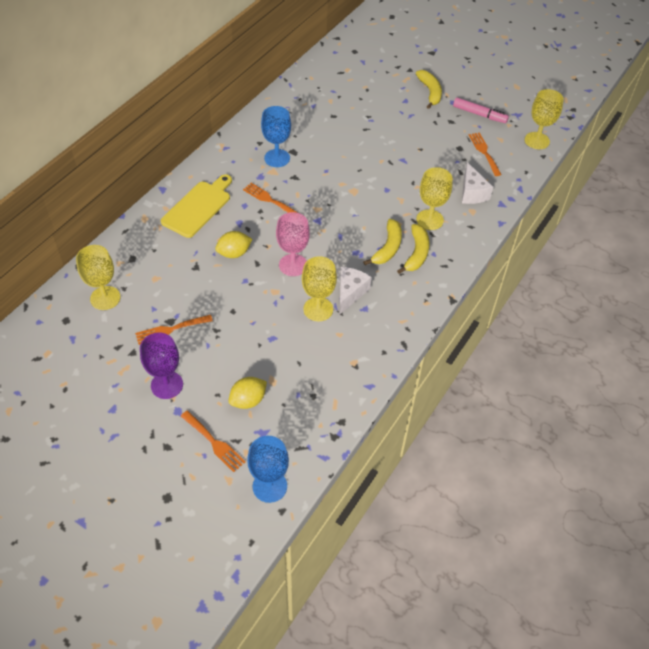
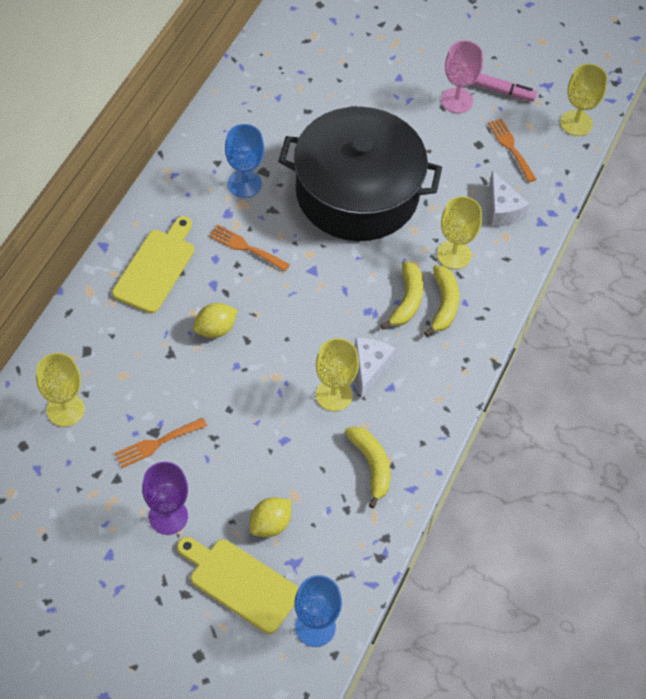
camera: 10 degrees left, 5 degrees up
(214, 443) = (240, 582): orange fork -> yellow cutting board
(293, 265) = (292, 337): pink goblet -> pink goblet (457, 100)
(361, 171) = (357, 193): none -> black pot
(430, 92) = (430, 61): yellow banana -> yellow banana (371, 466)

